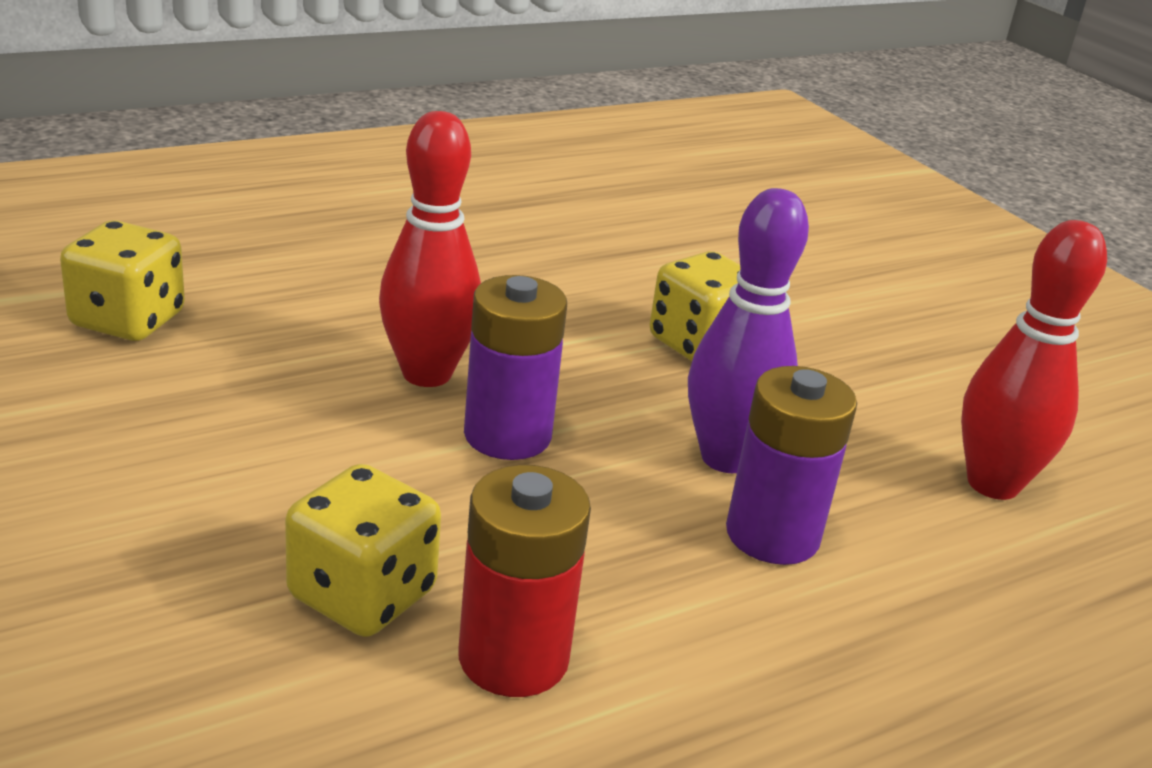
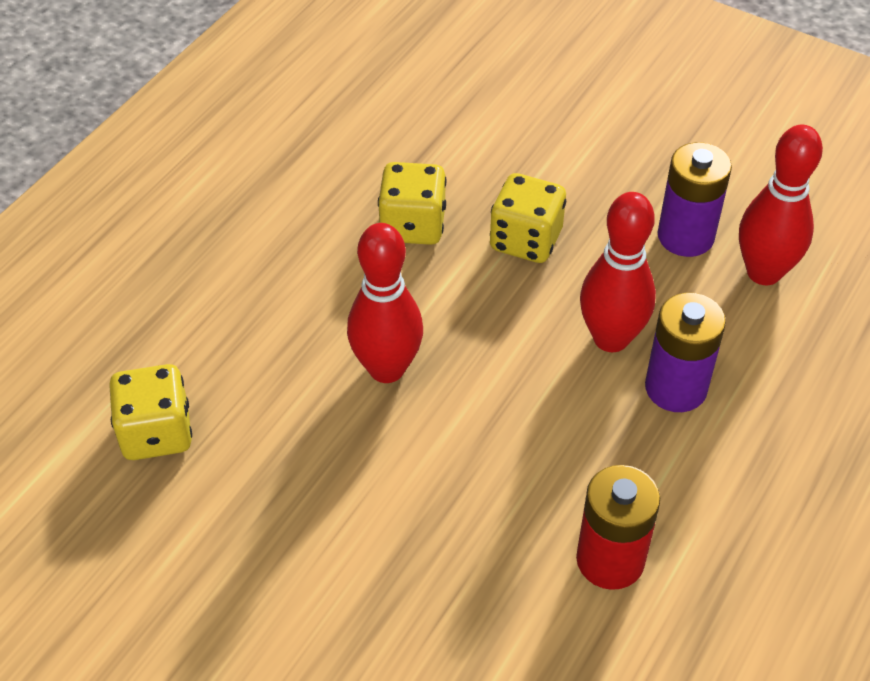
camera: 25 degrees left, 20 degrees up
(362, 595) = (501, 566): yellow dice -> yellow dice (413, 225)
(507, 435) = (477, 394): purple battery -> purple battery (685, 236)
(726, 458) = (611, 338): purple bowling pin -> red bowling pin

